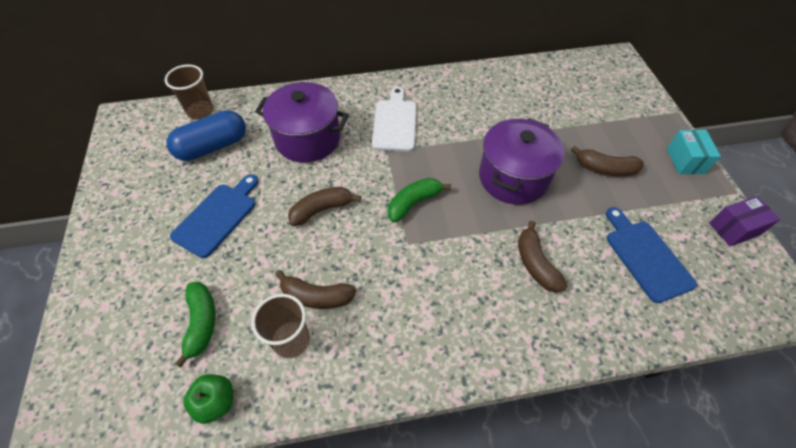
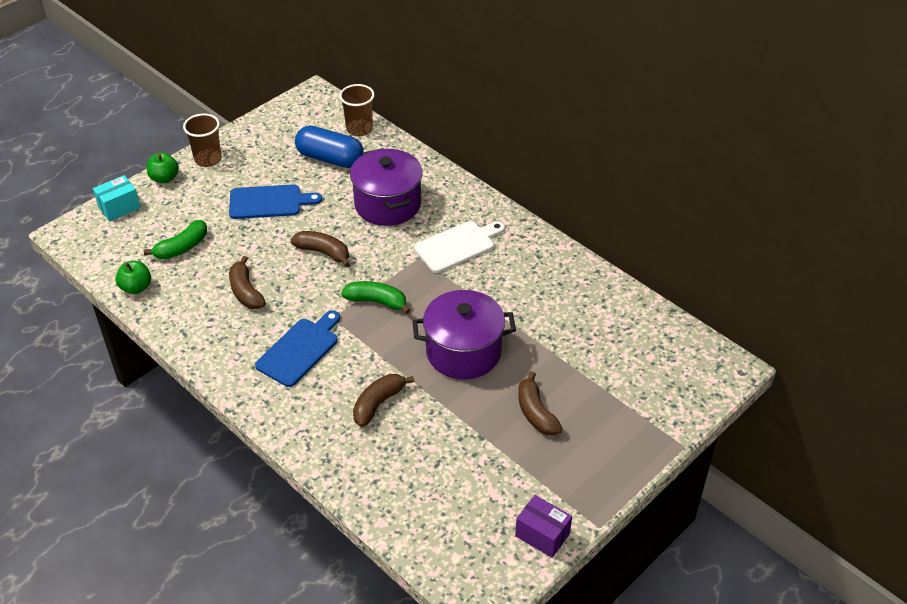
camera: 55 degrees right, 10 degrees down
(84, 287) = (164, 178): none -> green apple
(291, 340) = (203, 298): brown cup -> brown cup (208, 159)
(646, 256) = (449, 476): blue cutting board -> blue cutting board (300, 350)
(685, 160) = (608, 472): turquoise box -> turquoise box (119, 207)

